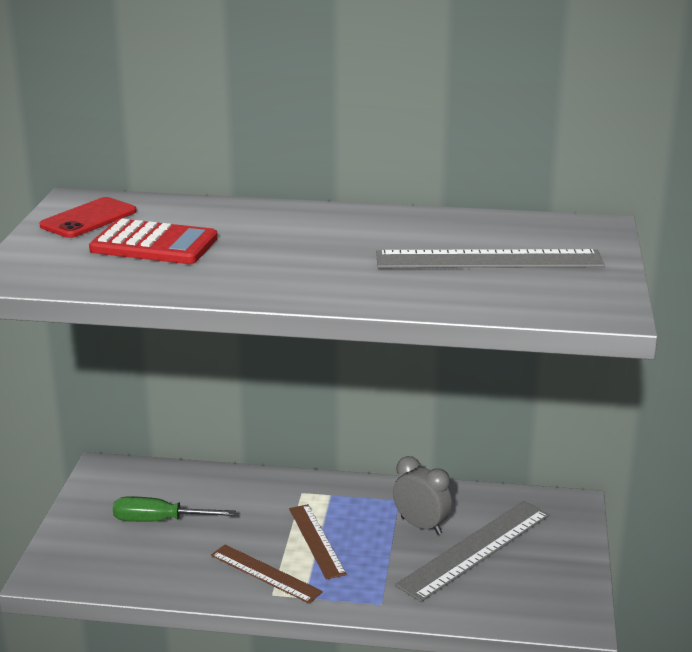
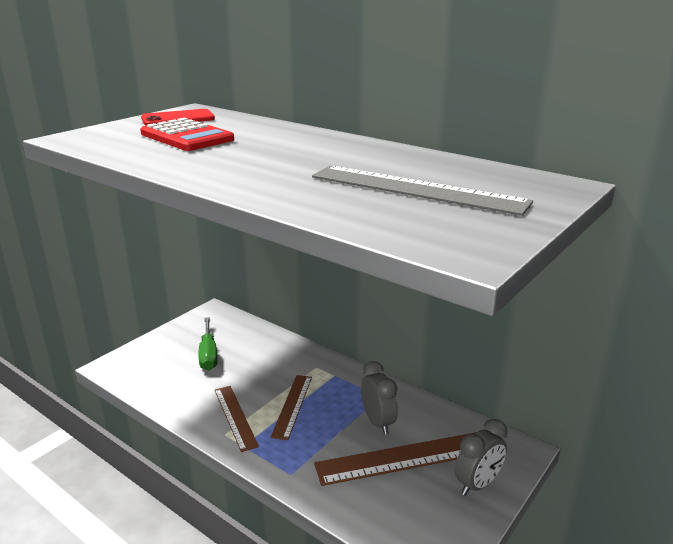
camera: 30 degrees right, 0 degrees up
(158, 521) = (208, 355): green screwdriver -> green screwdriver turned 135 degrees counterclockwise
(475, 549) = (403, 458): grey ruler -> brown ruler
(559, 547) = (477, 484): none -> grey clock

